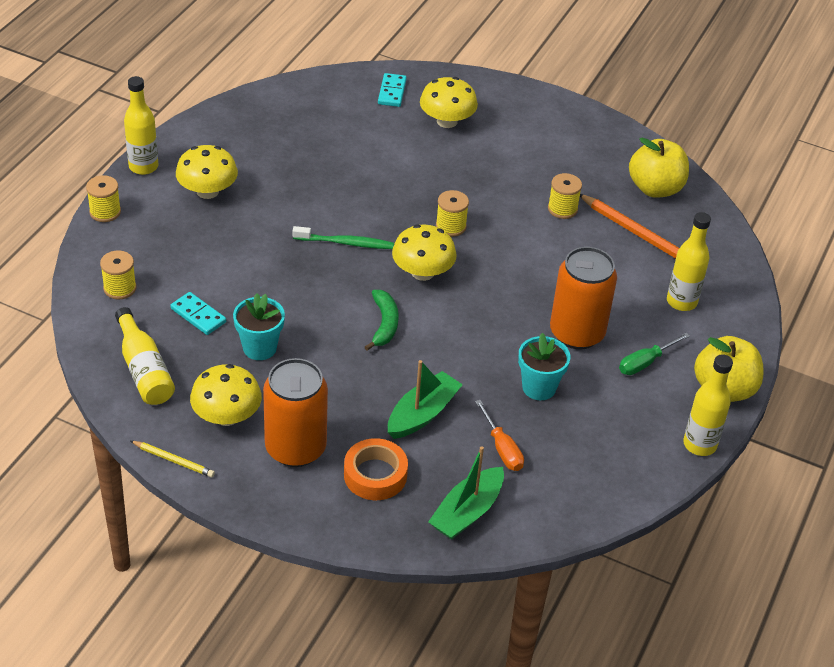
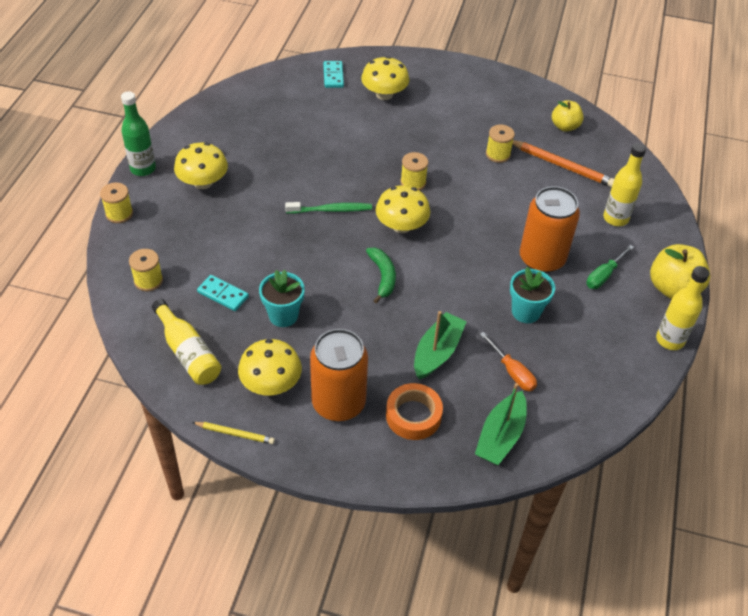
camera: 10 degrees left, 5 degrees up
(143, 167) = (143, 169): yellow bottle -> green bottle
(655, 188) = (565, 126): yellow apple -> yellow apple, size x0.64

